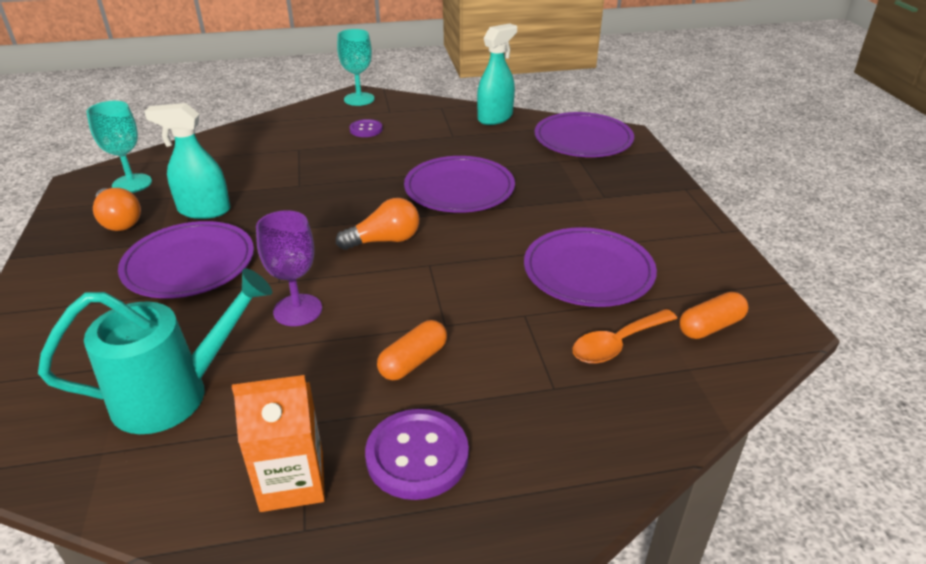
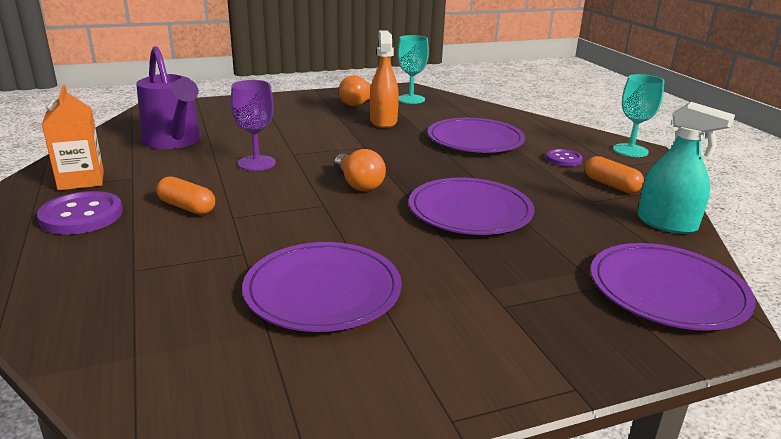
camera: 80 degrees right, 10 degrees down
(175, 393) = (174, 142): turquoise watering can -> purple watering can
(189, 263) = (312, 127): purple plate -> purple plate (475, 140)
(204, 210) = (383, 121): turquoise spray bottle -> orange spray bottle
(617, 344) = (188, 307): orange spoon -> none
(710, 326) = (208, 381): orange capsule -> orange capsule (611, 185)

